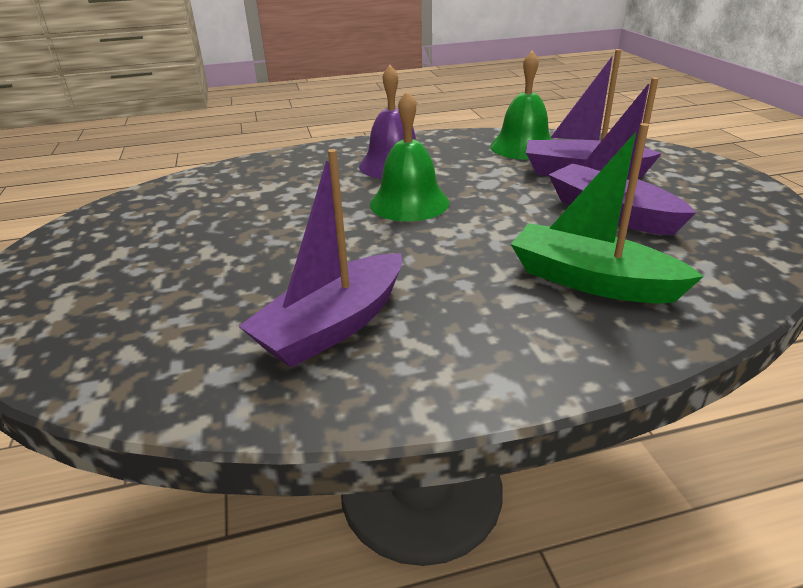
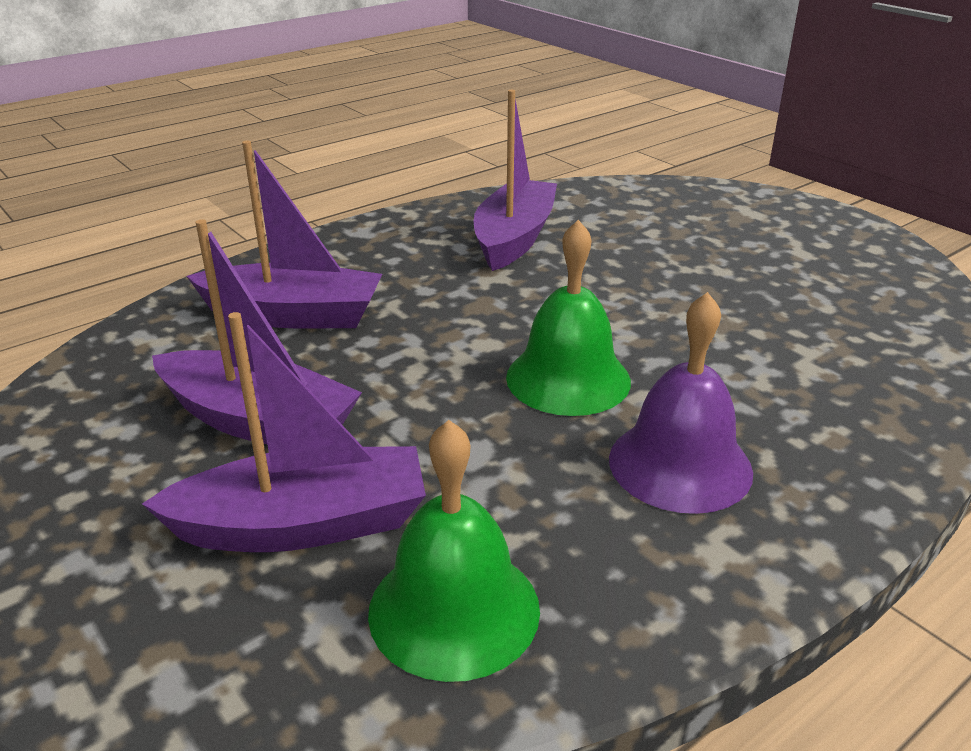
camera: 155 degrees right, 0 degrees up
(591, 281) = (293, 315): green boat -> purple boat

